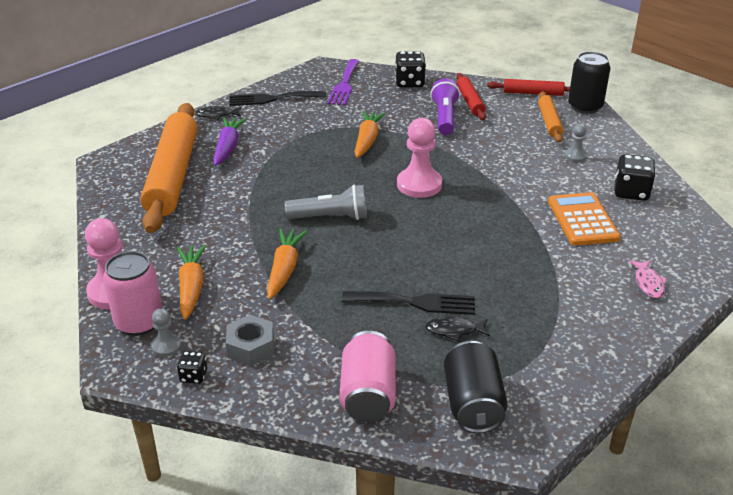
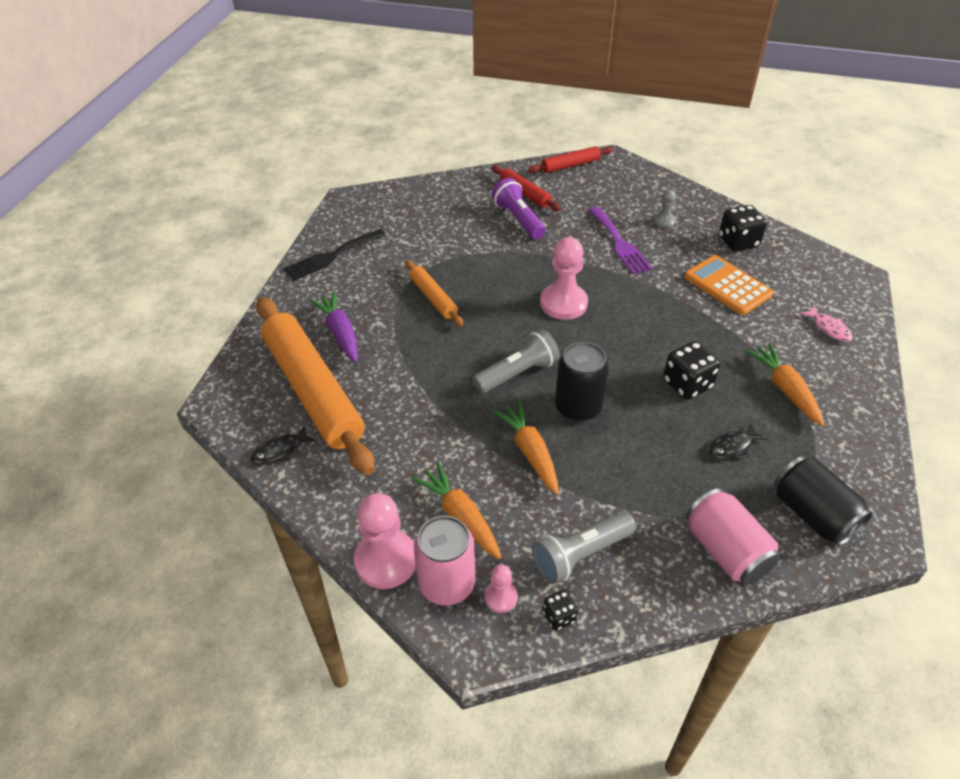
camera: 30 degrees left, 10 degrees up
(166, 346) = (500, 597): grey pawn -> pink pawn
(217, 115) = (290, 297): black fish -> black fish (280, 450)
(251, 347) = (580, 555): grey nut -> grey flashlight
(344, 84) = (389, 214): purple fork -> purple fork (619, 243)
(367, 140) = (471, 271): orange carrot -> orange carrot (785, 389)
(409, 83) = (450, 190): black dice -> black dice (687, 384)
(414, 303) = (675, 434): black fork -> none
(549, 122) = (611, 192): orange rolling pin -> orange rolling pin (433, 298)
(585, 107) = (625, 166): black can -> black can (578, 407)

